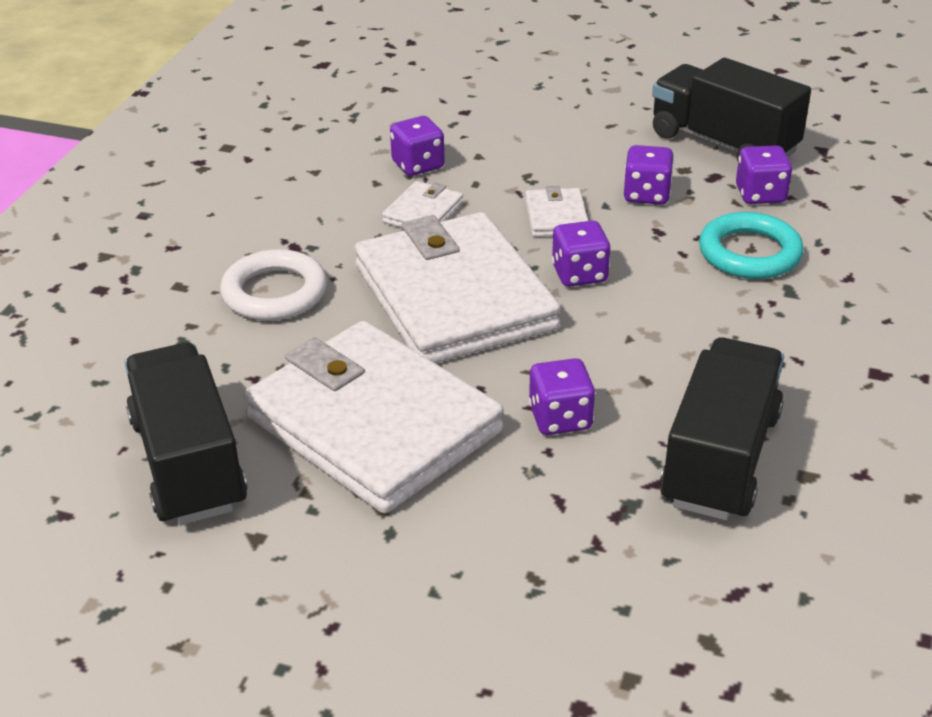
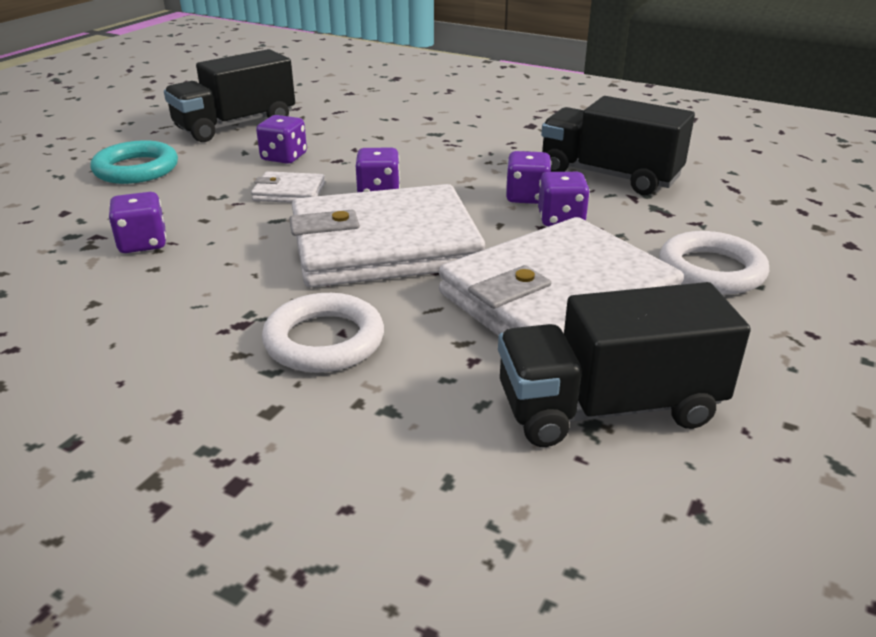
camera: 80 degrees left, 5 degrees down
(423, 212) = (234, 248): white wallet -> none
(462, 549) = (711, 270): none -> white ring
(749, 253) = (385, 137): turquoise ring -> turquoise ring (136, 169)
(760, 195) = (315, 125): purple dice -> purple dice (527, 197)

